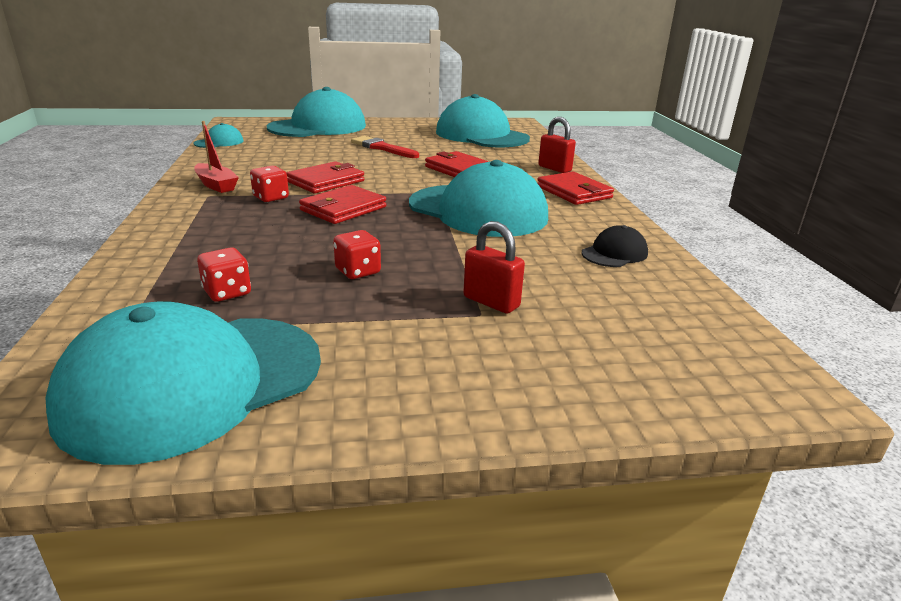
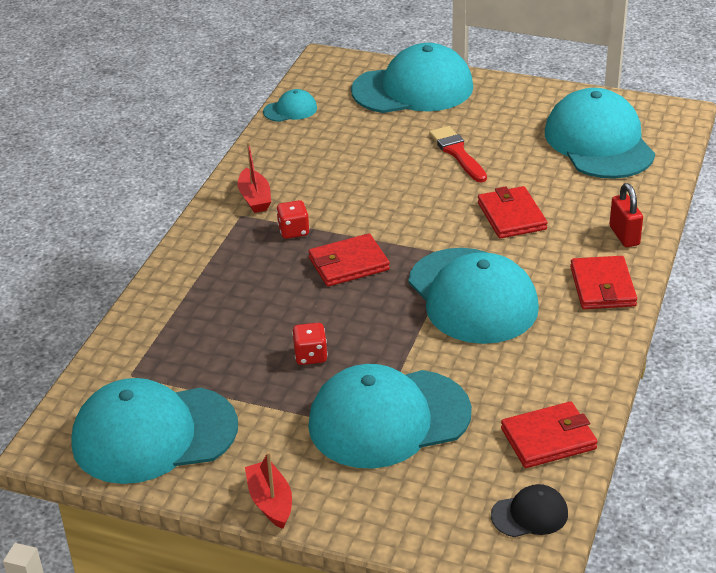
camera: 30 degrees right, 10 degrees up
(227, 292) = (205, 354): red dice -> none
(326, 181) = (358, 212): red wallet -> red wallet (548, 439)
(423, 416) = (270, 502): none -> red boat
(491, 302) = (388, 419): red padlock -> turquoise cap
(614, 253) = (548, 390): black cap -> black cap (530, 514)

